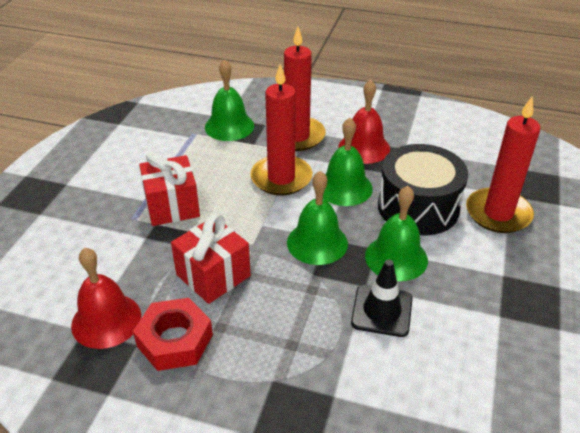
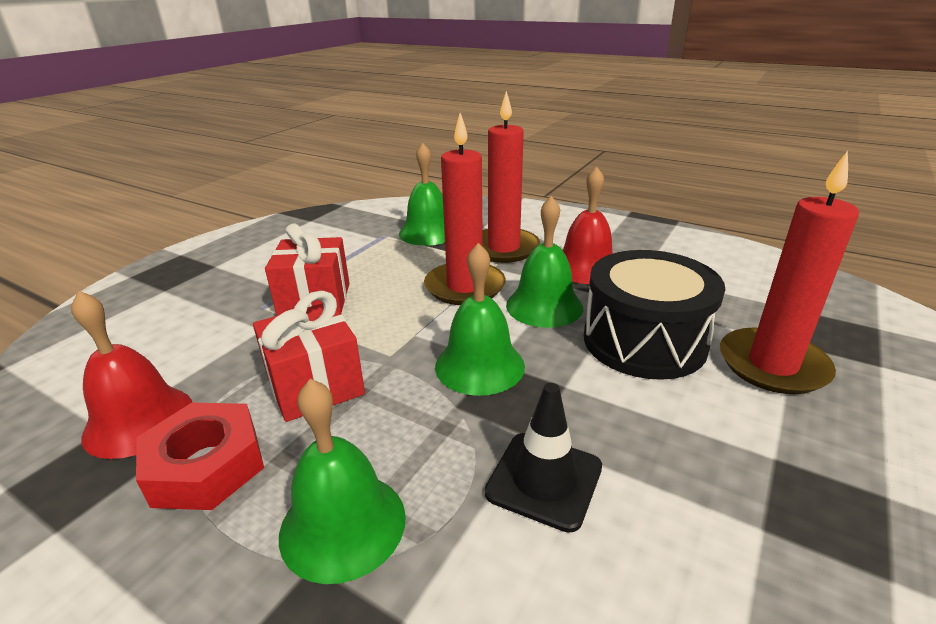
camera: 15 degrees right, 10 degrees down
(396, 257) = (592, 403): green bell -> green bell (343, 524)

